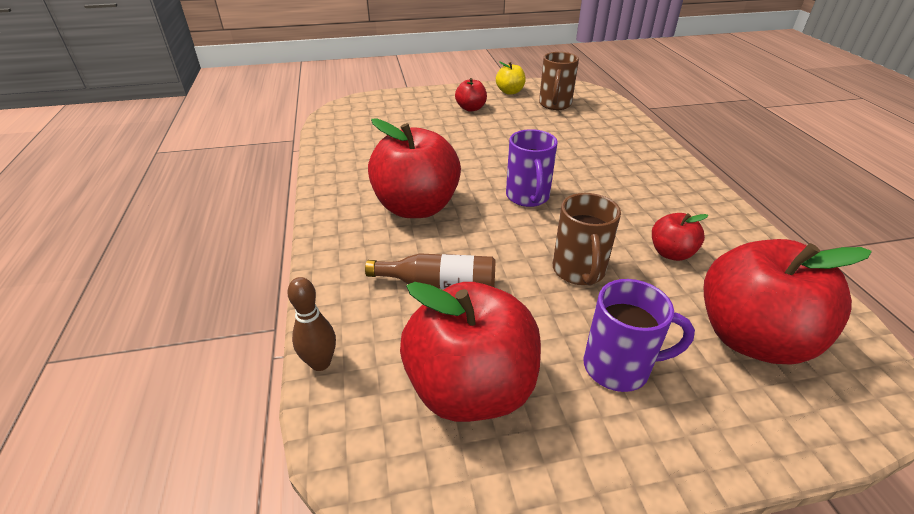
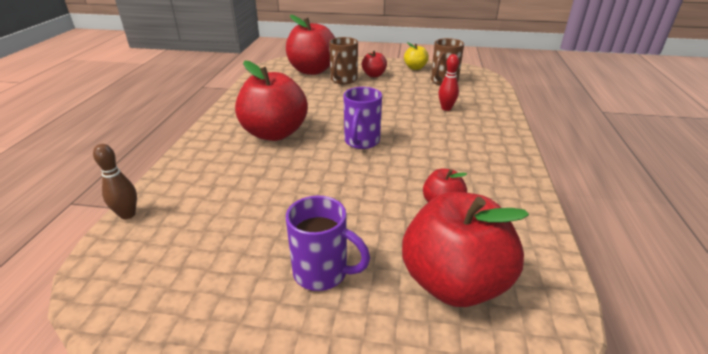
camera: 20 degrees right, 5 degrees down
(439, 284) = (245, 185): brown bottle -> none
(470, 388) = (205, 256): red apple -> red apple (312, 70)
(579, 271) = (353, 200): brown mug -> brown mug (343, 80)
(584, 138) = (446, 108): none -> red bowling pin

